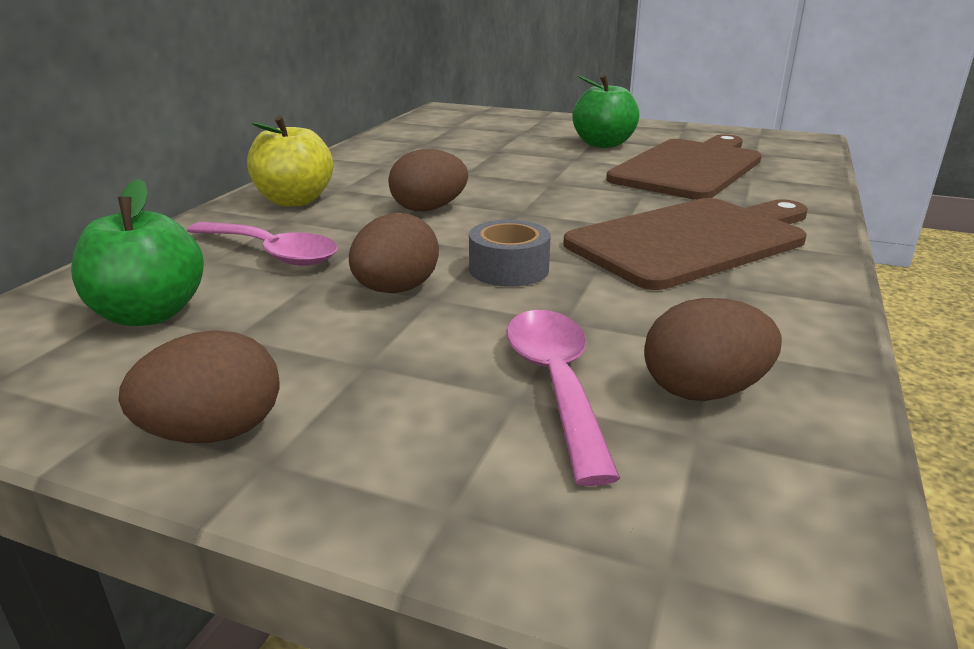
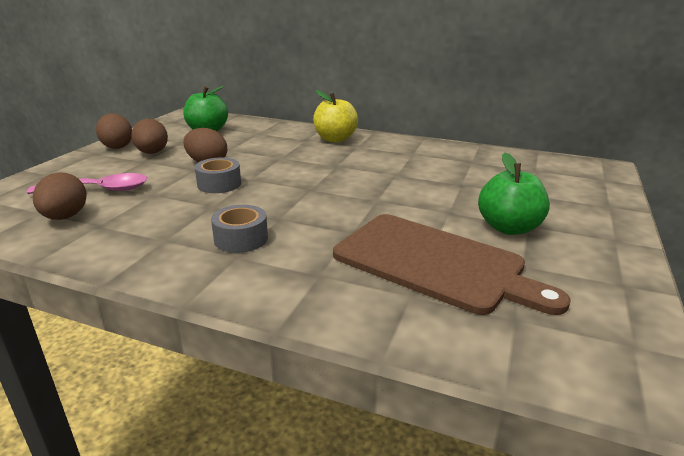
camera: 90 degrees right, 0 degrees up
(271, 253) = (261, 141): pink spoon -> none
(428, 209) = (318, 166): brown egg -> brown egg (152, 153)
(693, 240) = (241, 238): brown cutting board -> grey tape

